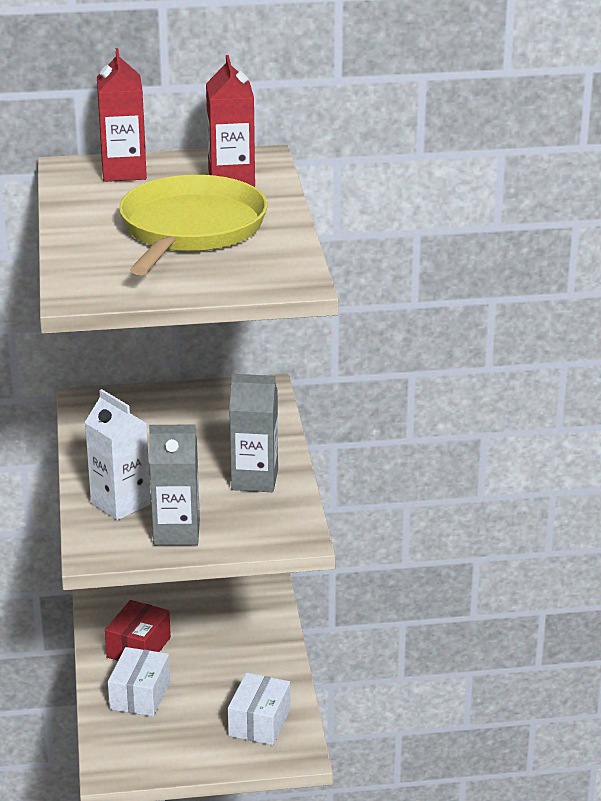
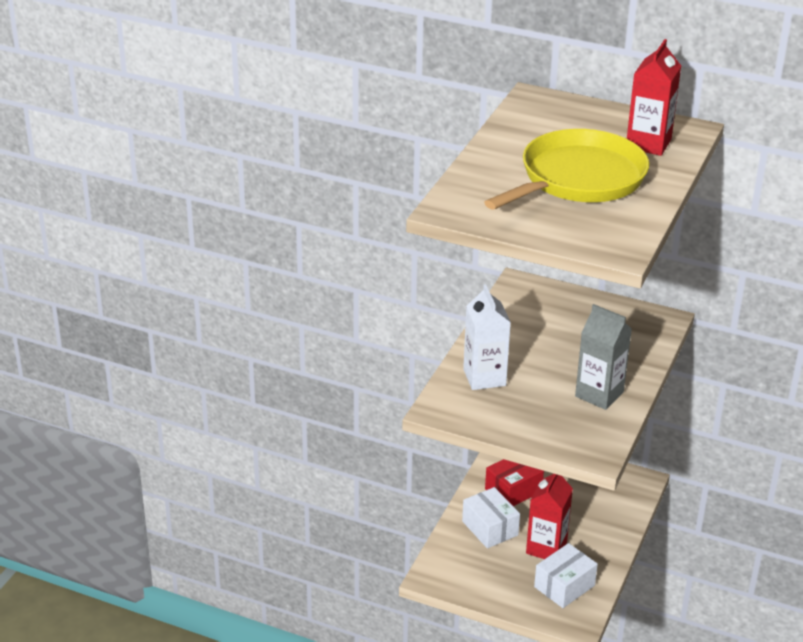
camera: 30 degrees right, 5 degrees up
(124, 172) = (570, 113): red carton -> red carton (546, 548)
(140, 695) = (490, 528): white box -> white box turned 75 degrees counterclockwise
(176, 533) = (508, 416): grey carton -> none

